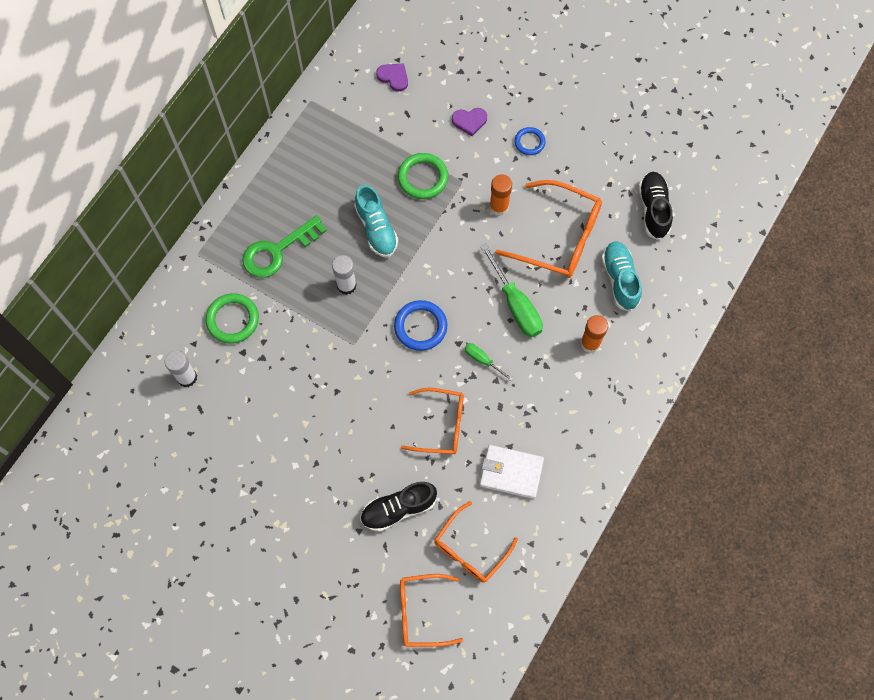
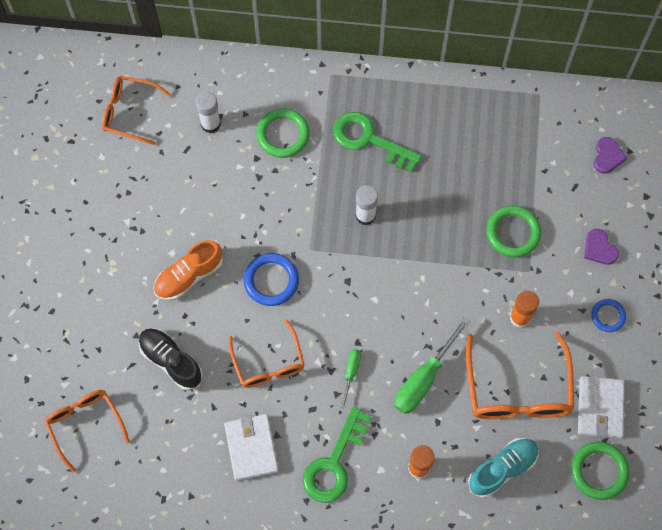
camera: 65 degrees right, 0 degrees up
(325, 459) = (189, 276): none -> orange shoe
(376, 229) = (436, 215): turquoise shoe -> none
(420, 327) = (357, 300): blue ring -> blue ring (271, 281)
(470, 549) = (161, 442): orange glasses -> orange glasses (129, 112)
(556, 409) = (334, 463): none -> green key
(602, 184) = (600, 408): none -> white wallet
(653, 209) = (599, 471): black shoe -> green ring

